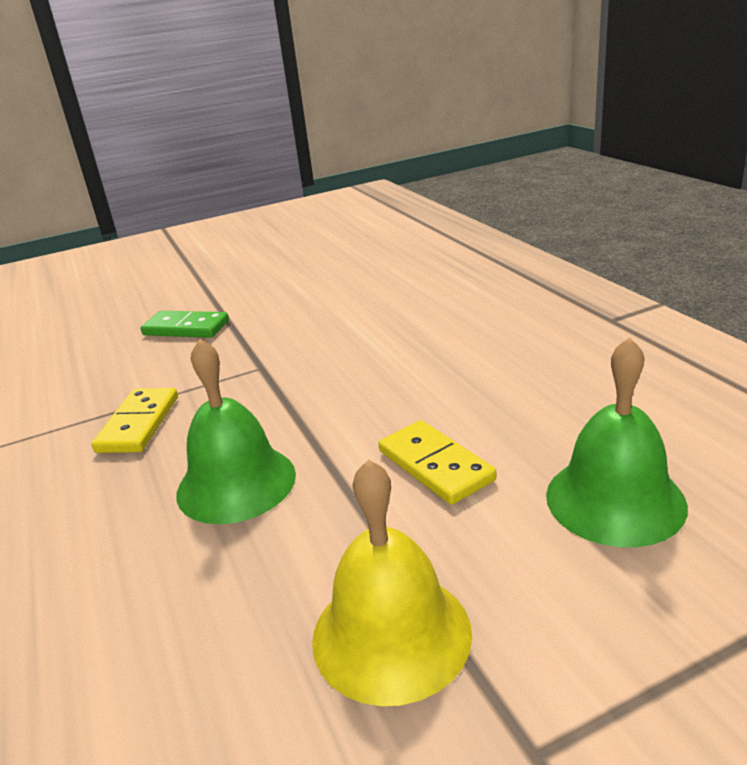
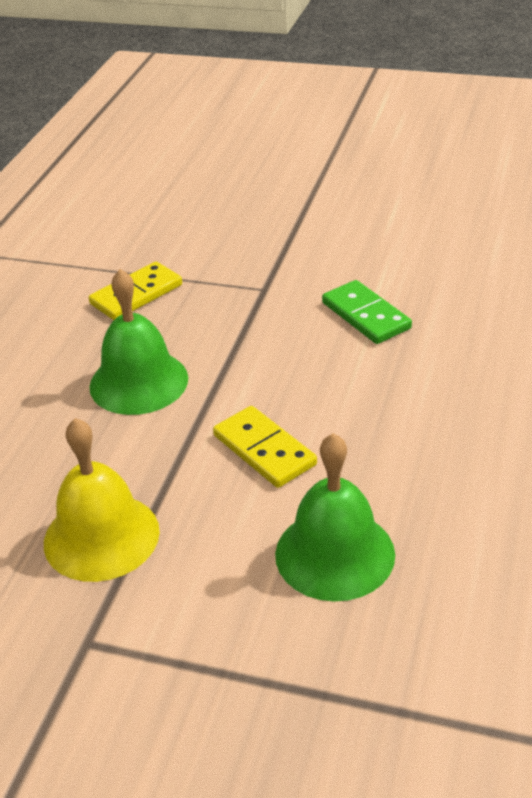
camera: 40 degrees right, 10 degrees up
(186, 328) = (259, 215): green domino -> green domino (365, 316)
(435, 465) = (264, 450): yellow domino -> yellow domino turned 45 degrees counterclockwise

